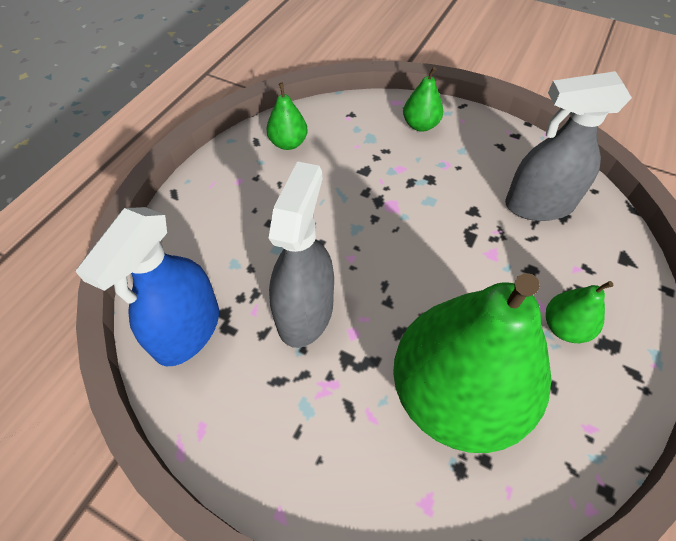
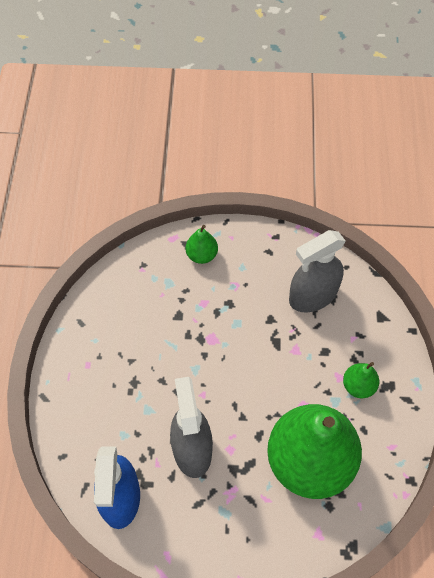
camera: 25 degrees left, 5 degrees up
(288, 143) = (107, 314): green pear -> none

